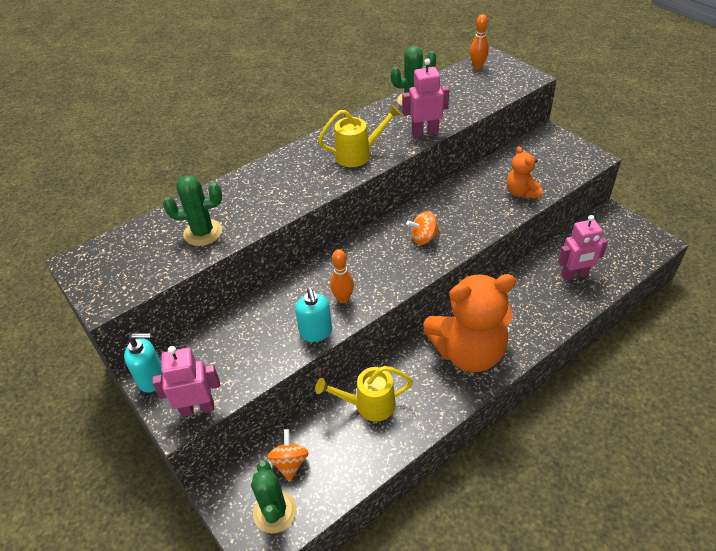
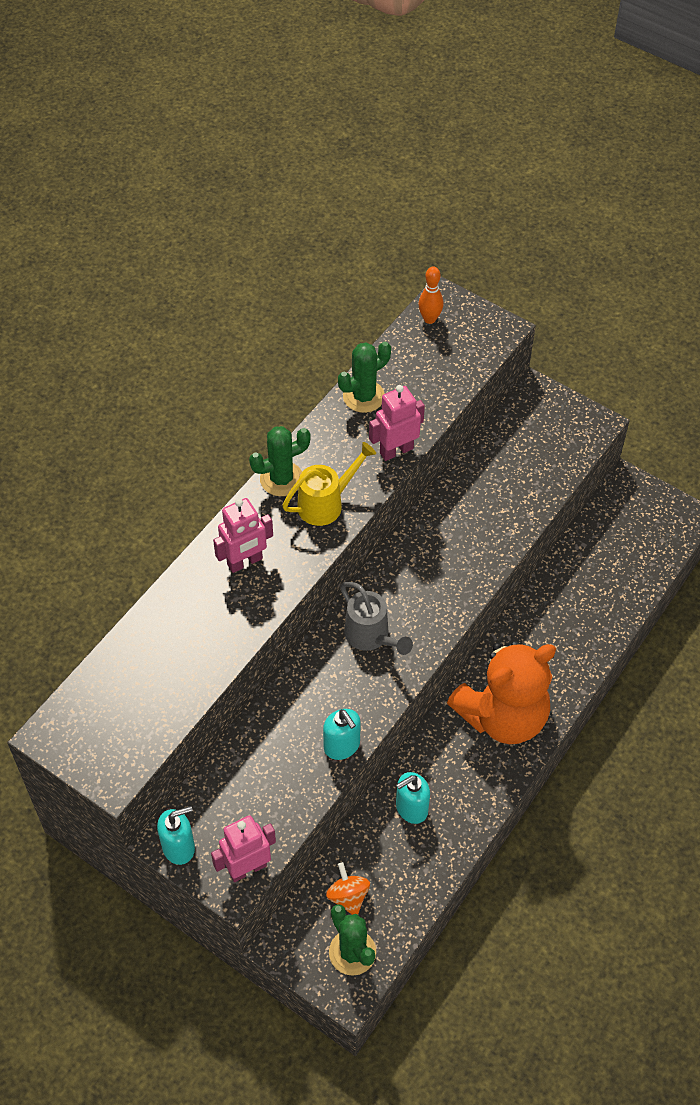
camera: 20 degrees left, 10 degrees up
(203, 233) = (183, 661): green cactus -> green cactus (281, 479)
(343, 299) = (357, 695): orange bowling pin -> none
(369, 405) = (411, 808): yellow watering can -> turquoise soap dispenser
(370, 261) = (371, 636): none -> grey watering can
(423, 238) = (423, 590): orange spinning top -> none
(521, 192) = (522, 496): orange teddy bear -> none
(574, 275) = (599, 585): pink robot -> pink robot (245, 562)

